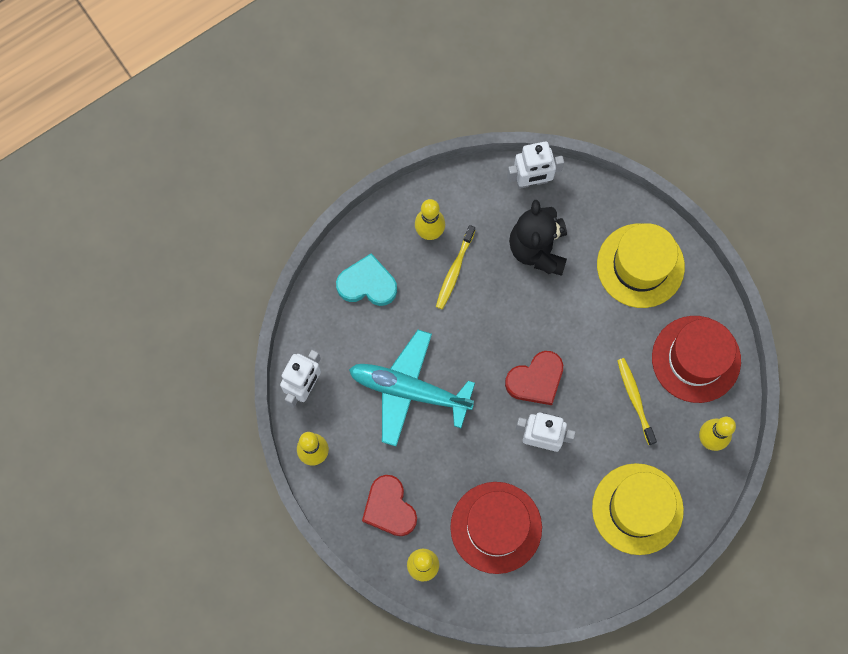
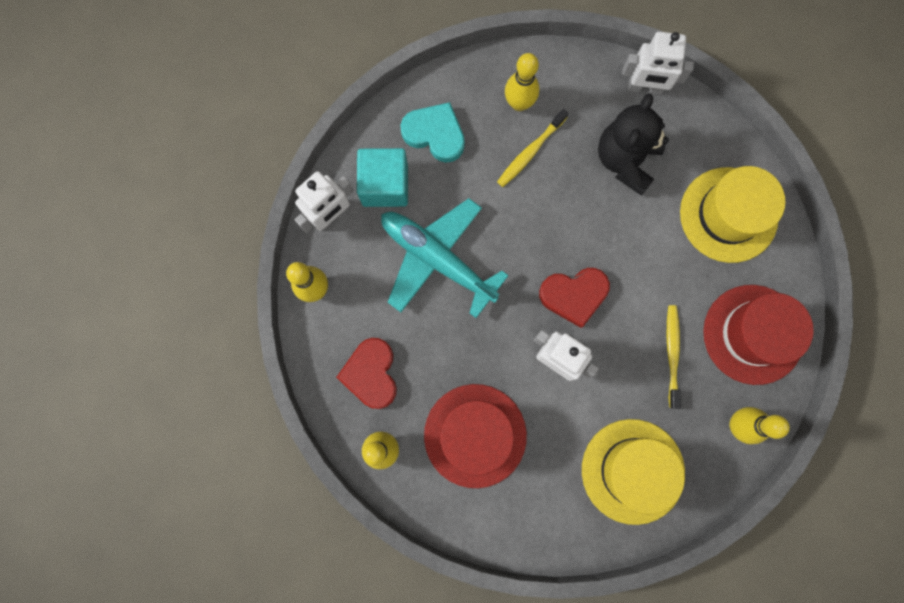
camera: 20 degrees right, 5 degrees up
(341, 343) = (385, 185): none -> turquoise cube

